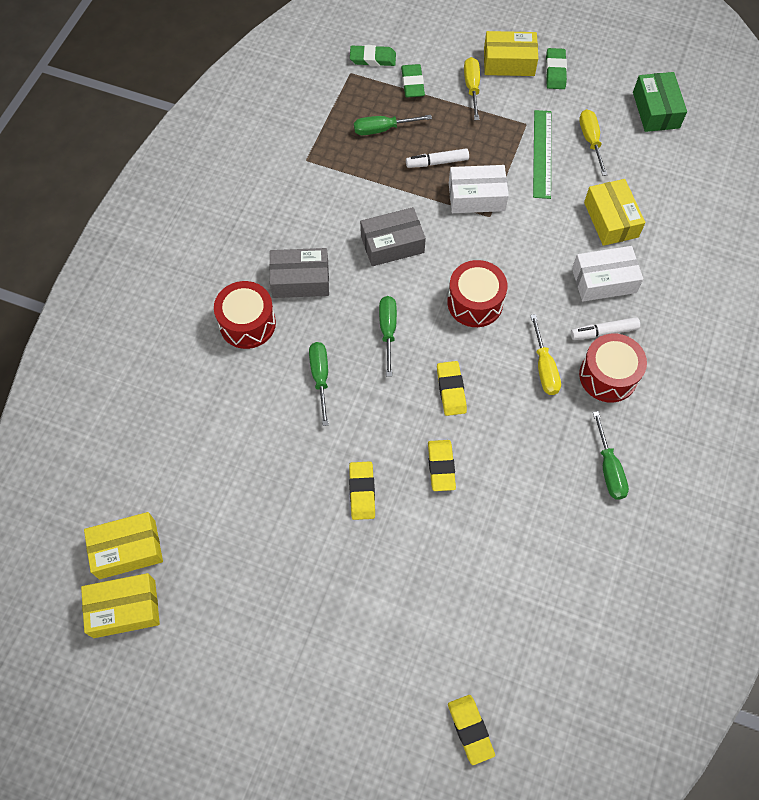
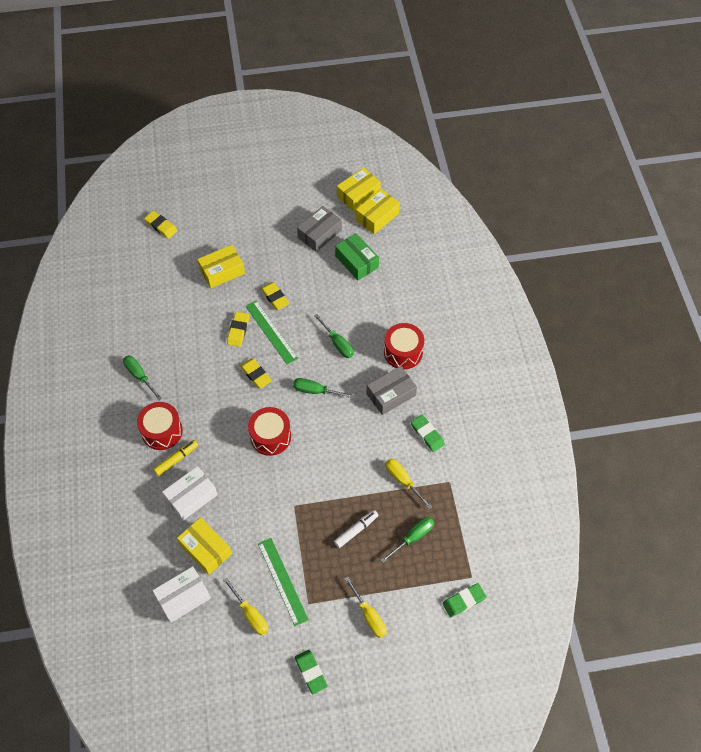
camera: 150 degrees right, 5 degrees down
(388, 330) = (315, 391): green screwdriver -> green screwdriver turned 135 degrees clockwise
(392, 244) = (348, 449): grey box -> grey box (319, 234)
(397, 440) = (271, 332): none -> green ruler
(412, 83) = (417, 593): green eraser -> green eraser (427, 434)
(441, 466) = (238, 330): yellow eraser -> yellow eraser turned 45 degrees clockwise
(476, 197) = (311, 516): white box -> white box (183, 597)
(509, 62) = (354, 660): yellow box -> yellow box (222, 271)
(544, 368) = (205, 416): yellow screwdriver -> yellow screwdriver (402, 480)
(603, 332) = (176, 459): white marker -> yellow marker
(656, 110) = (210, 676): green box -> green box (356, 262)

